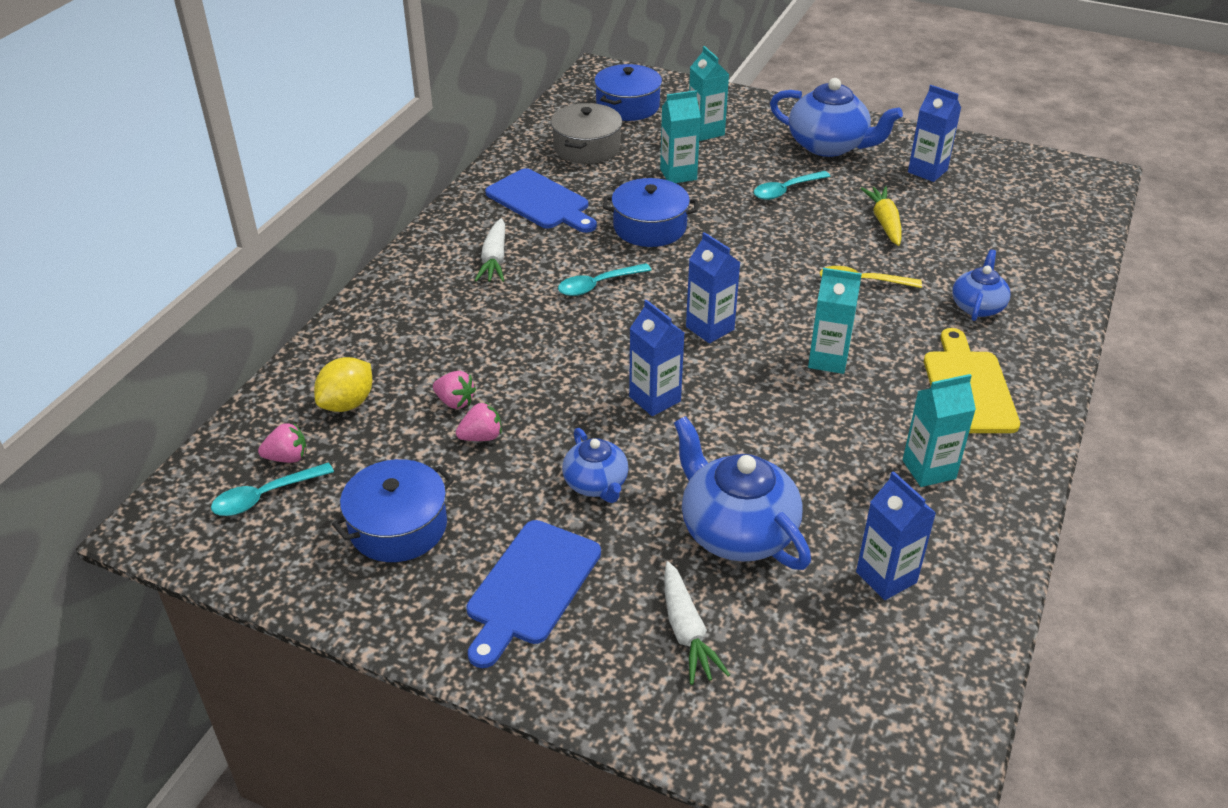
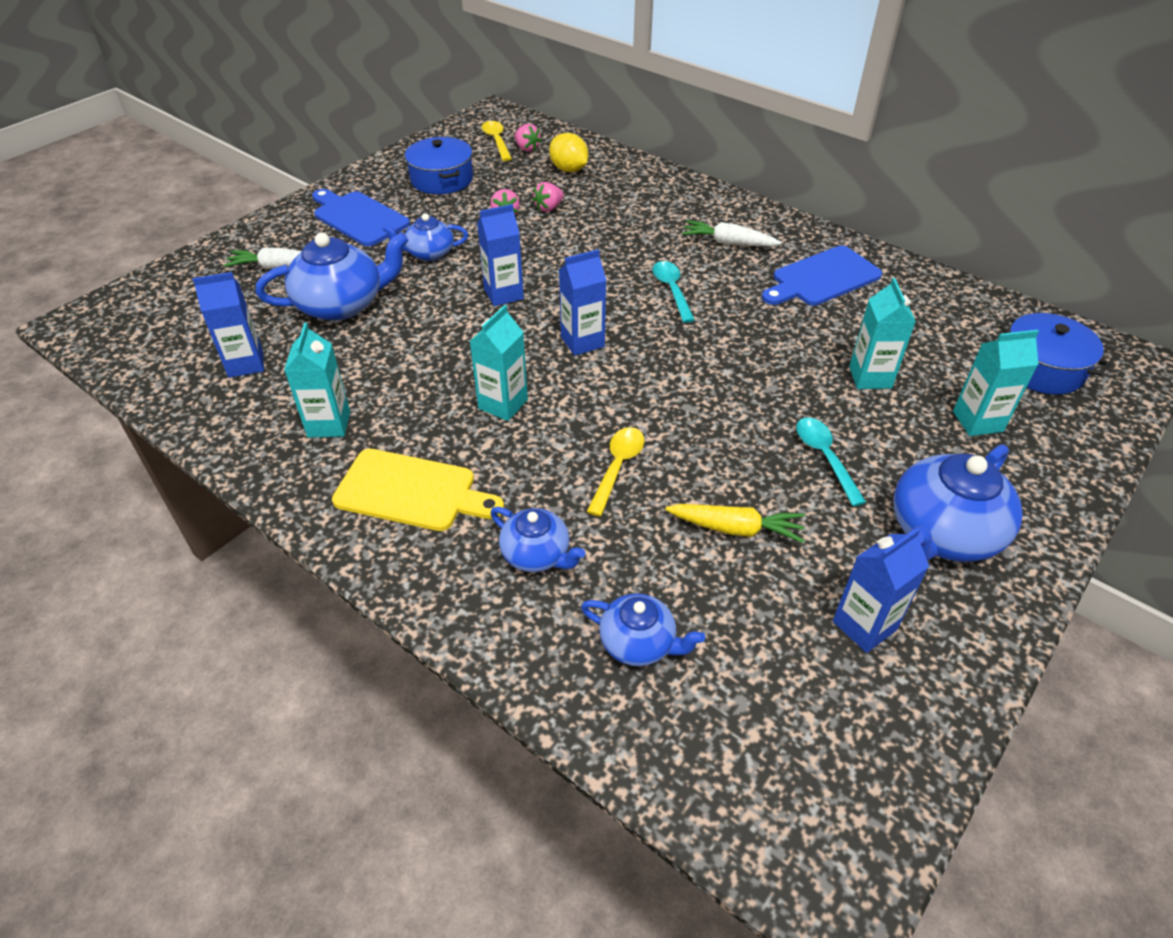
camera: 105 degrees right, 5 degrees up
(265, 496) = (496, 141): turquoise spoon -> yellow spoon
(287, 457) = (527, 148): pink strawberry -> pink strawberry turned 45 degrees counterclockwise
(587, 147) = (934, 322): grey pot -> none
(649, 227) = (763, 337): blue pot -> none
(1011, 250) = (639, 643): none -> blue teapot

